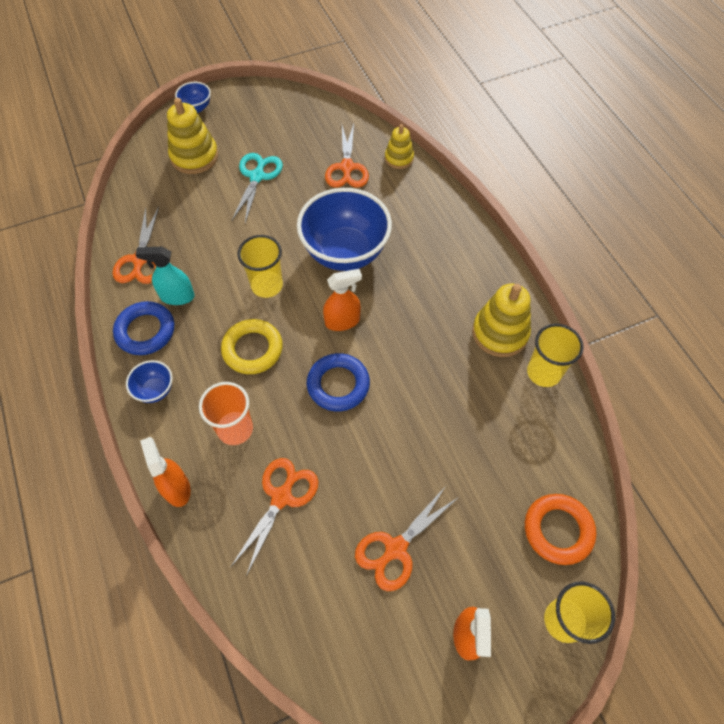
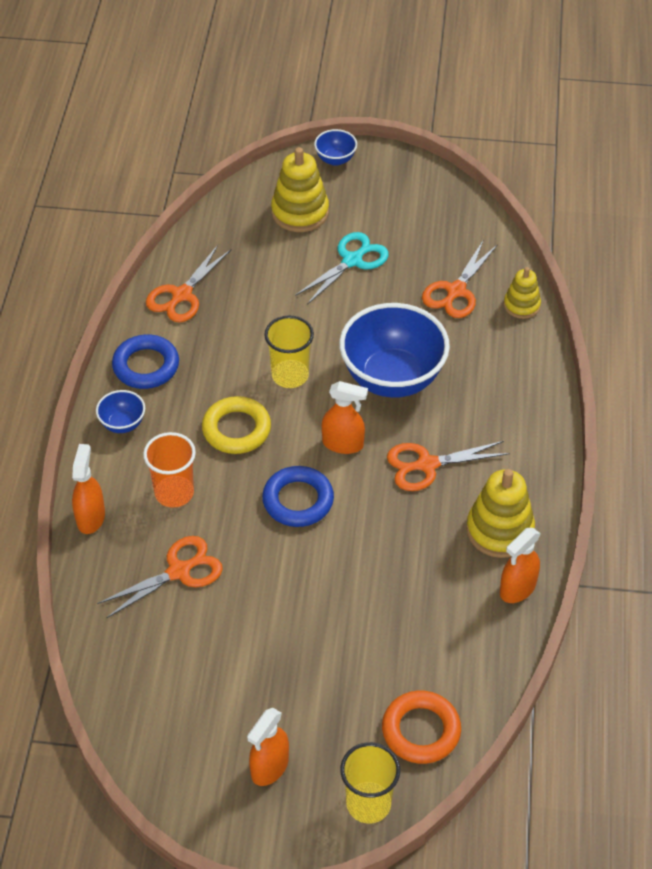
camera: 30 degrees right, 10 degrees down
(177, 296) = (195, 347): turquoise spray bottle -> none
(395, 549) = (253, 666): orange scissors -> orange scissors (426, 465)
(543, 372) = (517, 589): yellow cup -> orange spray bottle

